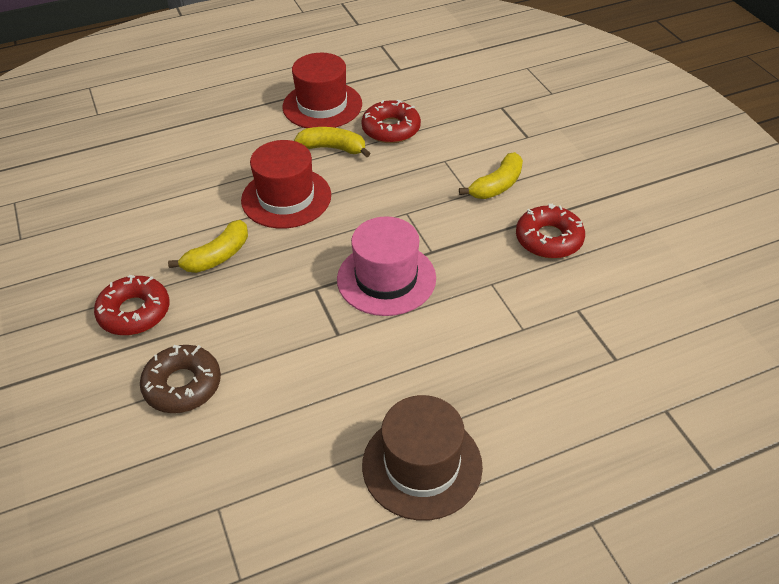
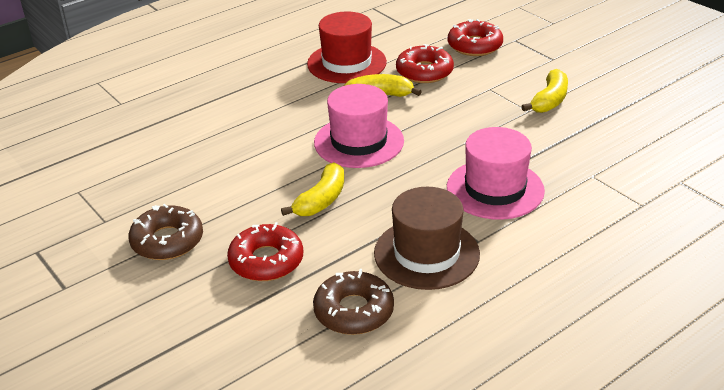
camera: 15 degrees left, 10 degrees down
(61, 271) = (167, 241): none -> brown donut
(286, 198) = (359, 142): red hat -> pink hat
(422, 465) = (620, 327): brown hat -> brown hat (426, 253)
(549, 239) = (621, 133): red donut -> red donut (474, 45)

